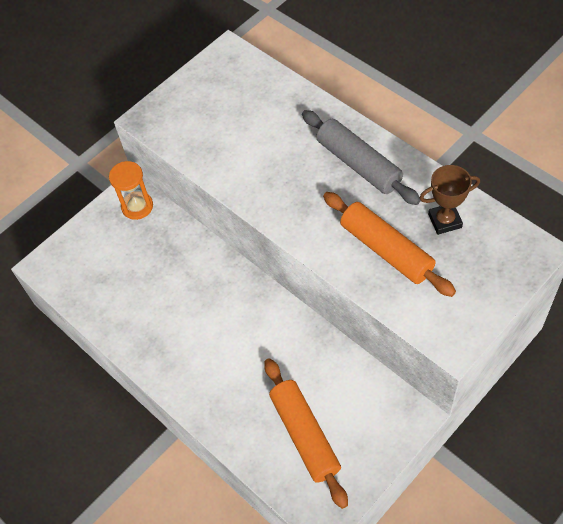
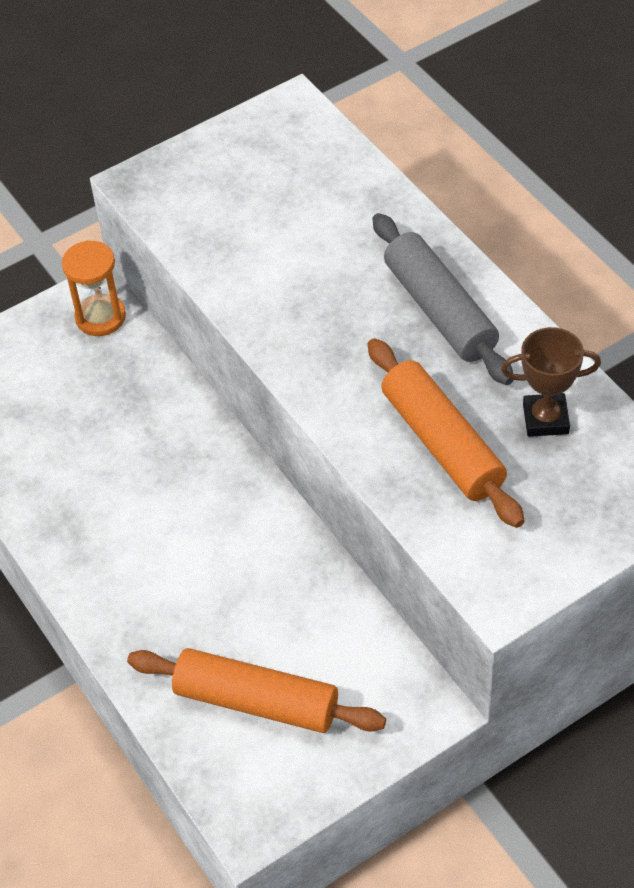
camera: 10 degrees right, 5 degrees down
(305, 435) = (256, 701): orange rolling pin -> orange rolling pin turned 60 degrees counterclockwise

